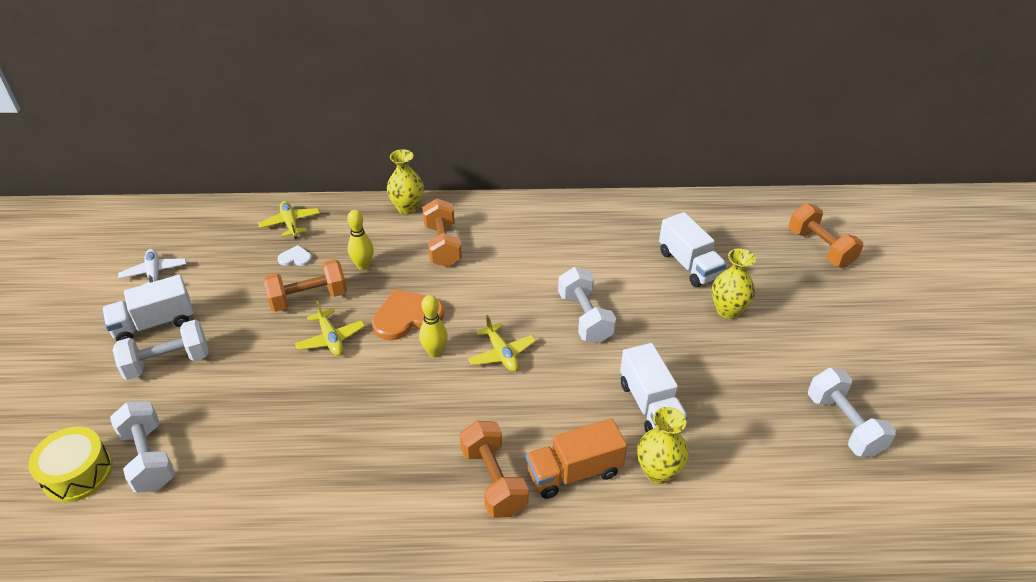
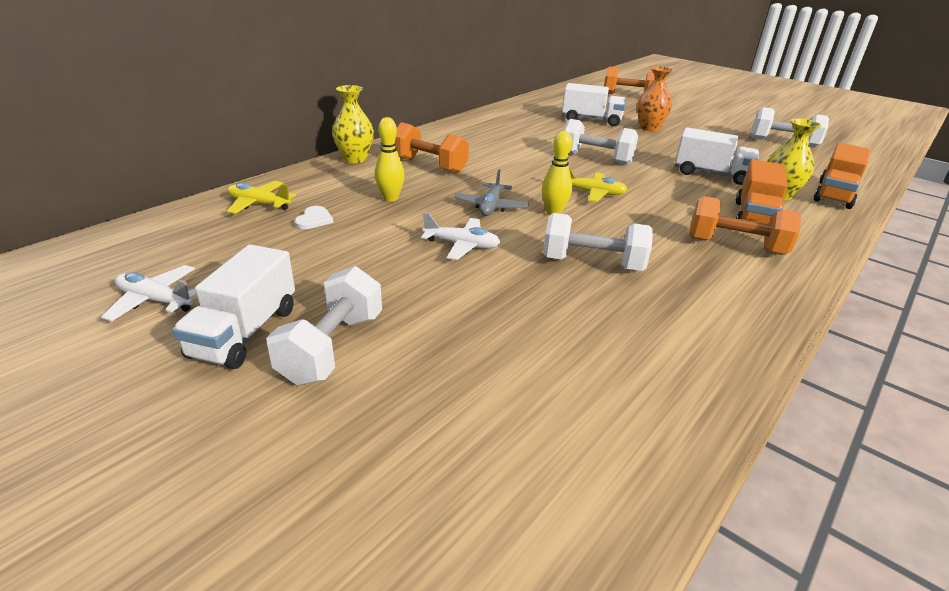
camera: 50 degrees left, 10 degrees down
(78, 473) = (430, 508): yellow drum -> none
(149, 458) = (484, 424): white dumbbell -> white dumbbell (592, 264)
(295, 258) = (314, 219): white heart -> white heart turned 150 degrees clockwise
(308, 298) = (385, 234): orange dumbbell -> none
(331, 339) = (462, 245): yellow plane -> white plane
(406, 317) = (491, 207): orange heart -> grey plane
(718, 514) = (834, 194): none -> orange truck
(728, 310) = (649, 128): yellow vase -> orange vase

